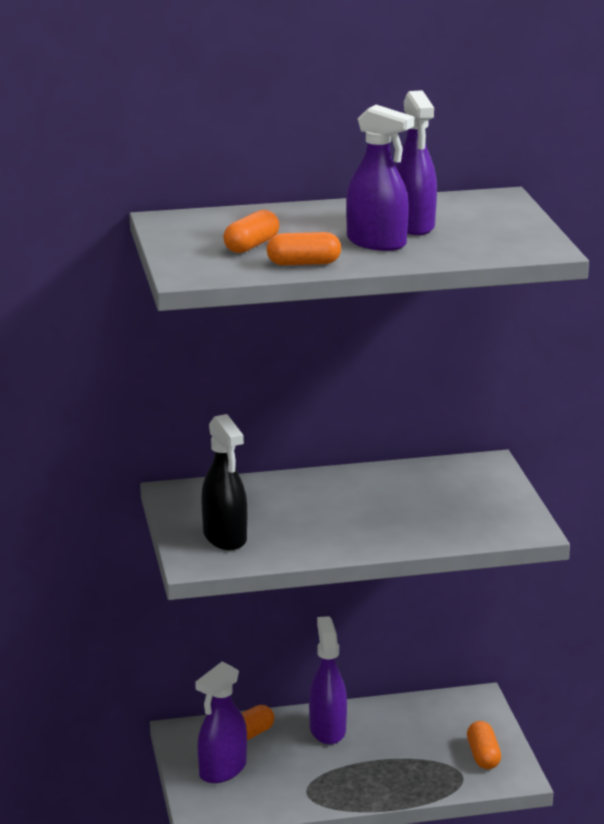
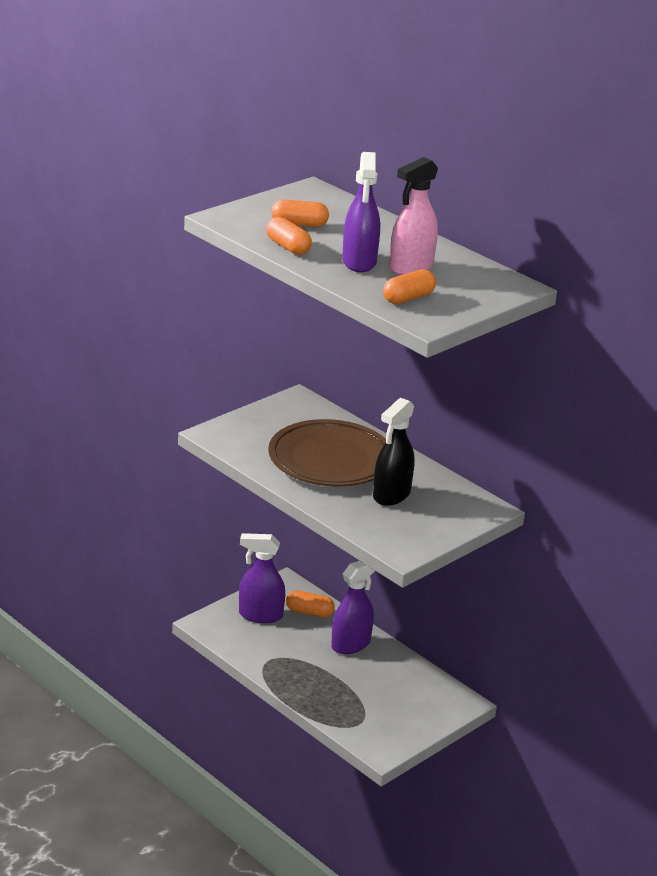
camera: 55 degrees right, 5 degrees up
(225, 537) = (257, 434): black spray bottle -> black spray bottle (391, 495)
(319, 513) = (330, 460): none -> brown plate
(413, 225) = (411, 267): purple spray bottle -> pink spray bottle
(483, 756) = (391, 726): orange capsule -> orange capsule (408, 298)

